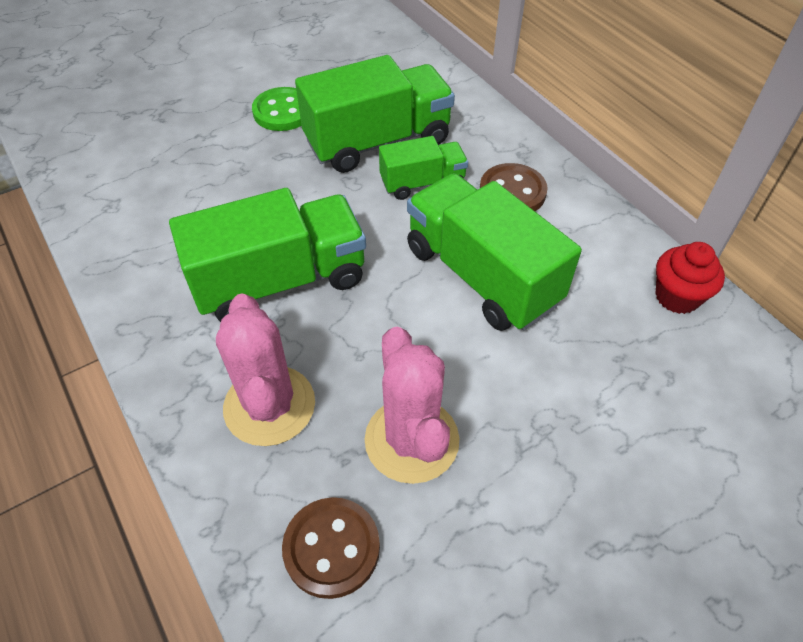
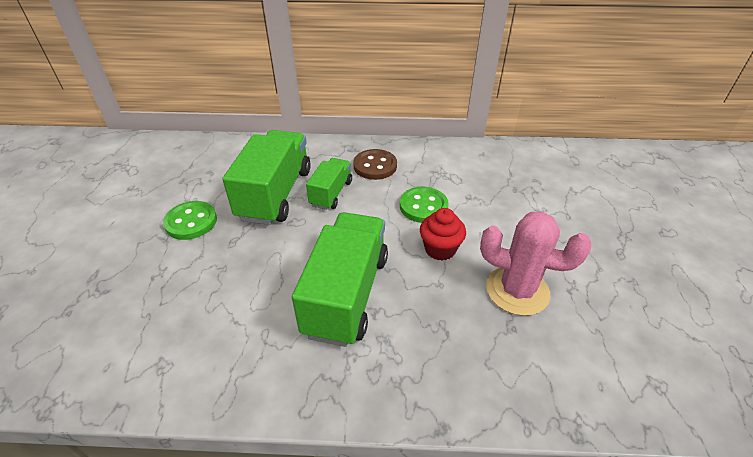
camera: 55 degrees left, 10 degrees down
(269, 405) = (447, 347): pink cactus -> none
(331, 548) = (572, 364): brown button -> none
(481, 275) = (423, 206): green truck -> green button
(677, 296) = (492, 154): red cupcake -> red cupcake (440, 249)

